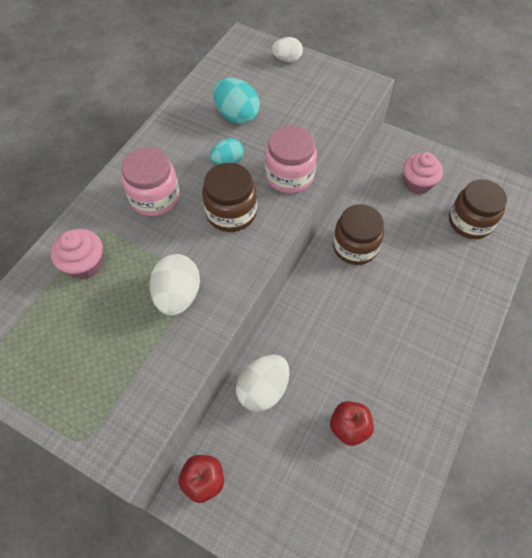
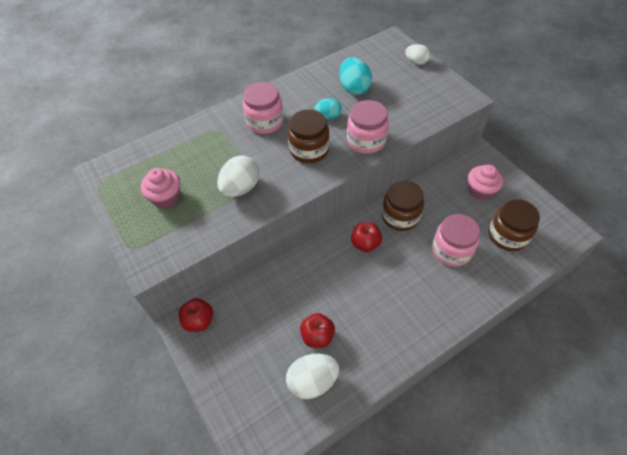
camera: 30 degrees right, 5 degrees down
(85, 264) = (196, 146): pink cupcake -> pink cupcake (166, 197)
(263, 389) = (273, 282): white egg -> white egg (312, 381)
(337, 295) = (365, 244): none -> red apple
(427, 262) = (451, 250): none -> pink jar

